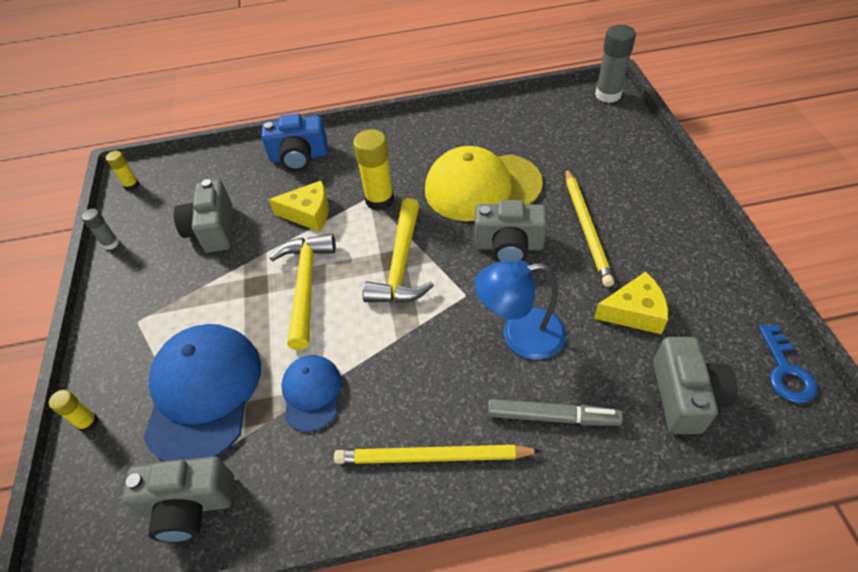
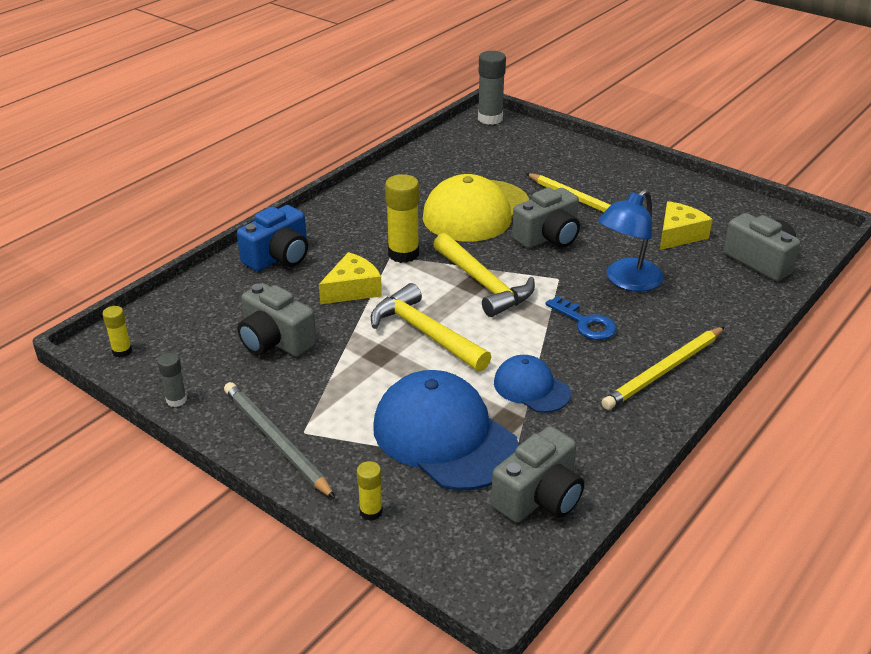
camera: 45 degrees left, 15 degrees down
(115, 318) = (276, 441): none -> grey pencil
(552, 417) = (704, 310): grey marker -> none
(786, 371) = (794, 223): blue key -> blue key (585, 323)

